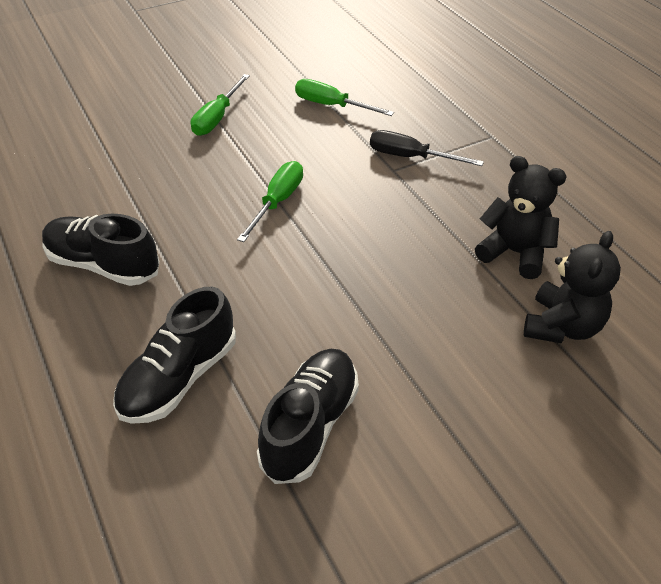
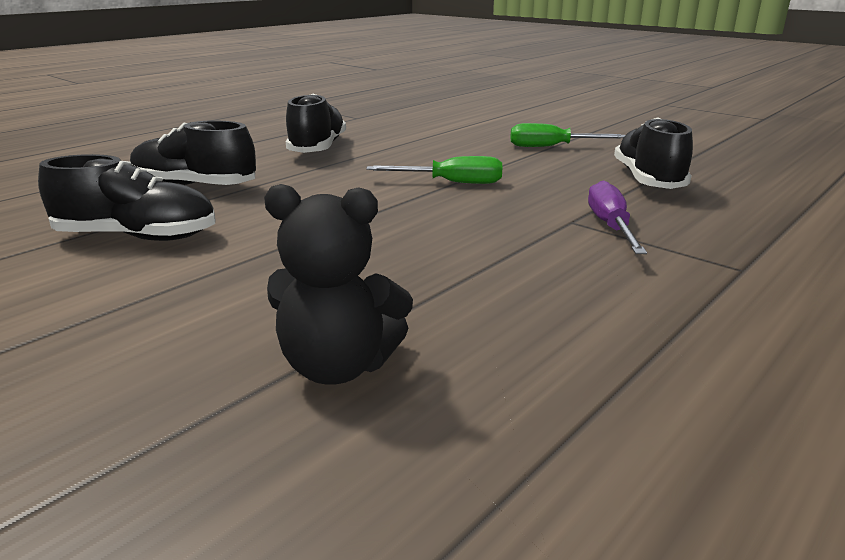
camera: 70 degrees right, 20 degrees down
(331, 105) = (648, 180): green screwdriver -> black shoe
(410, 157) = (610, 226): black screwdriver -> purple screwdriver
(515, 253) = (481, 312): black teddy bear -> none

